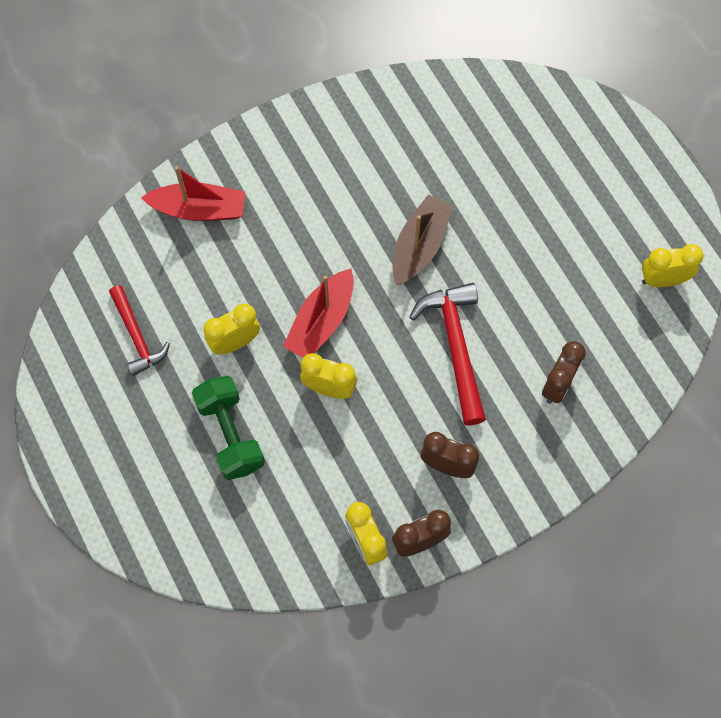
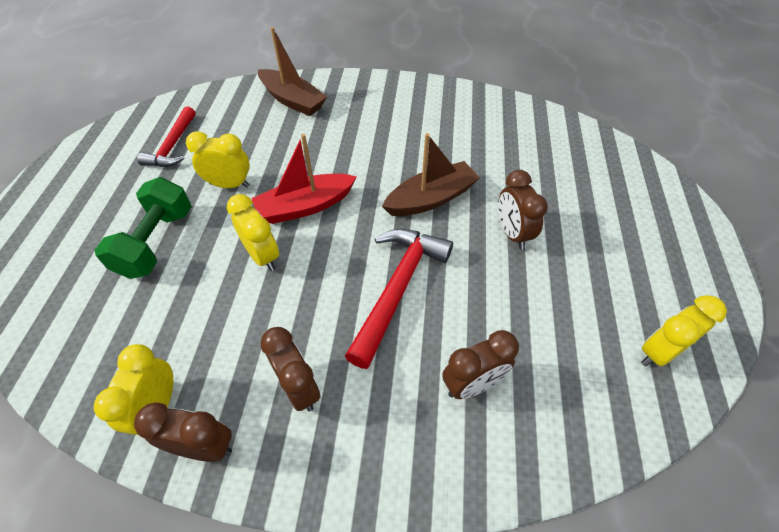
camera: 35 degrees right, 15 degrees down
(199, 209) = (293, 100): red boat -> brown boat
(507, 240) = (512, 233): none -> brown clock
(662, 280) = (659, 352): yellow clock -> yellow clock turned 60 degrees counterclockwise

